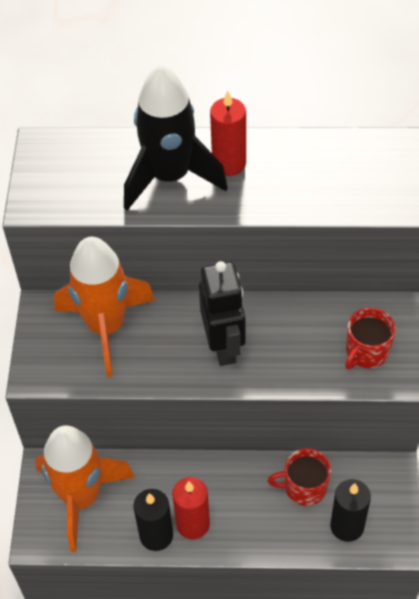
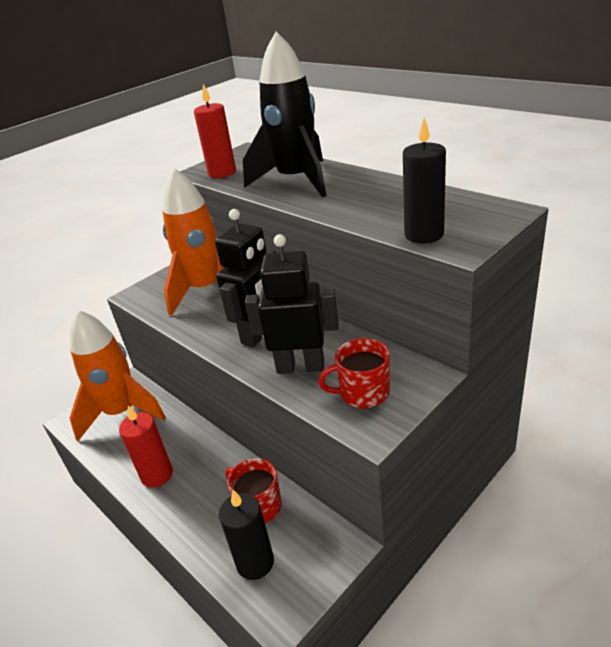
camera: 45 degrees right, 20 degrees down
(156, 535) = (128, 465): black candle -> black candle (424, 235)
(229, 163) = (346, 185): red candle -> red candle (222, 173)
(296, 357) = (300, 366): none -> black robot

